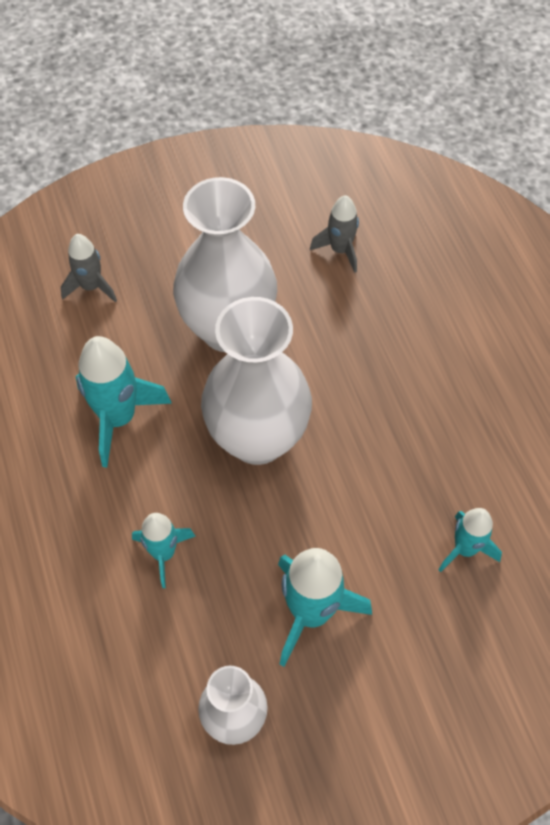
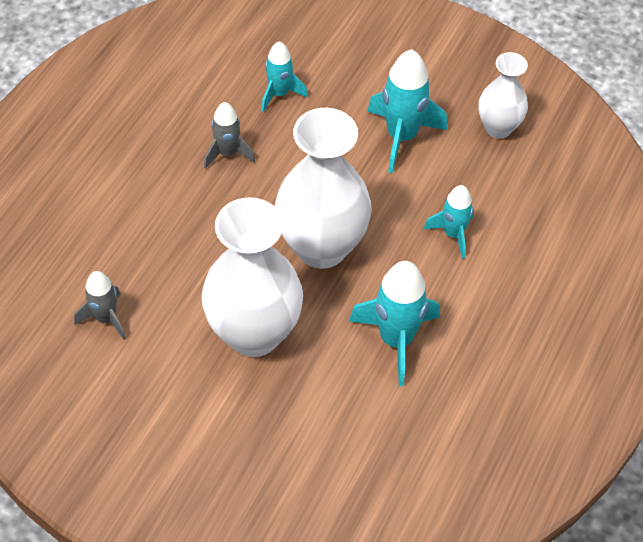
camera: 135 degrees left, 5 degrees down
(91, 287) = (312, 459): grey rocket -> grey rocket (227, 153)

